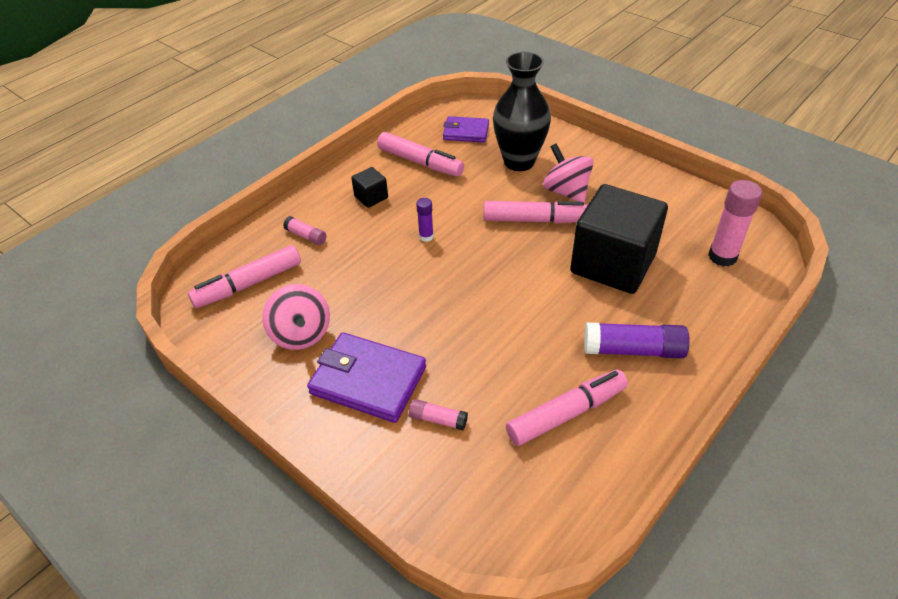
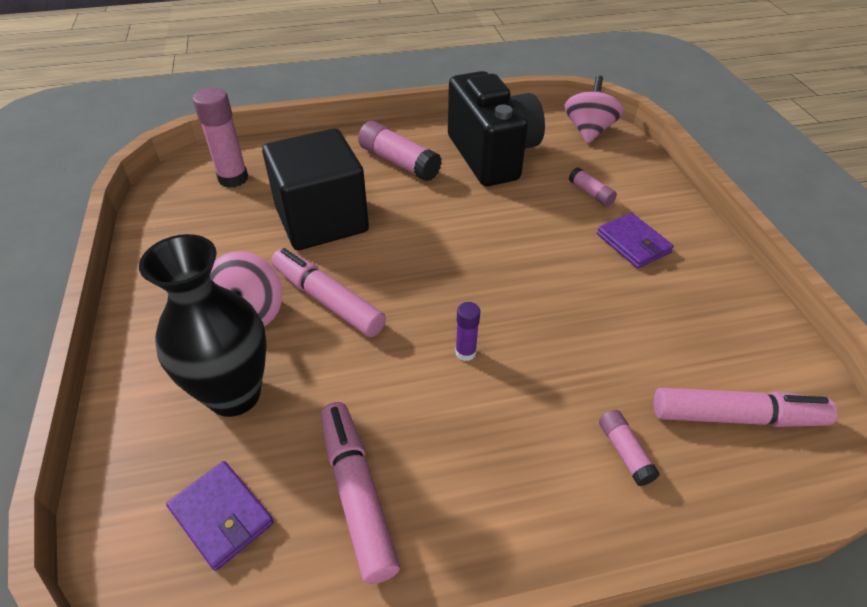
camera: 145 degrees left, 0 degrees up
(301, 334) = (684, 316): pink spinning top -> pink spinning top (589, 131)
(368, 380) = (633, 243): purple wallet -> purple wallet, size x0.61
(371, 197) = (487, 467): black cube -> none
(566, 413) = (492, 155): pink marker -> black camera
(633, 350) = (398, 162): purple glue stick -> pink glue stick

